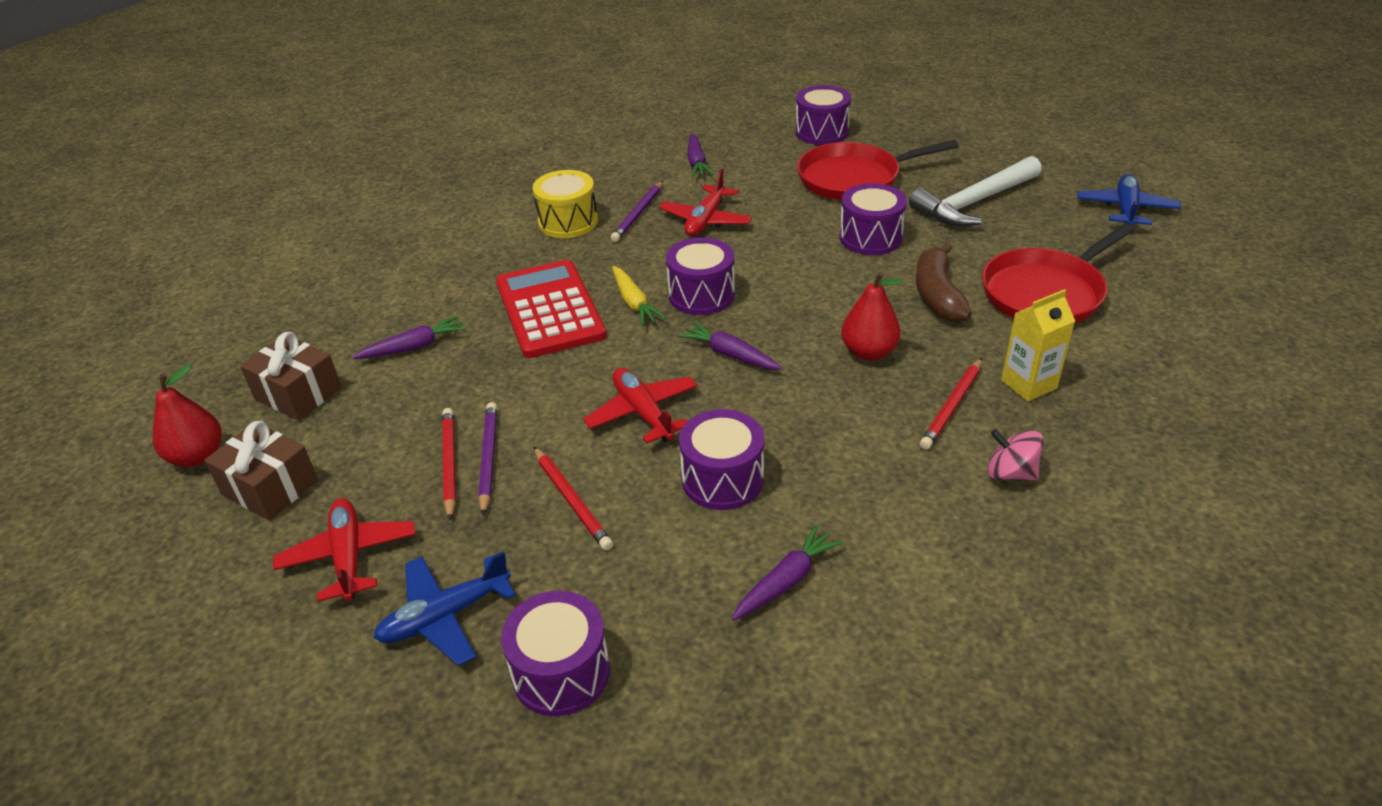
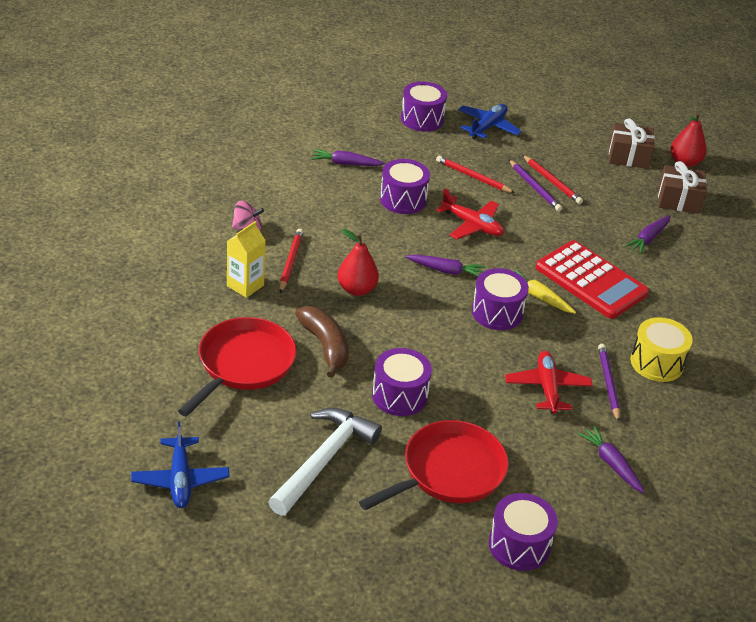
camera: 150 degrees right, 0 degrees up
(349, 557) = (554, 138): red plane -> none
(786, 580) = (345, 164): purple carrot -> purple carrot turned 75 degrees clockwise

